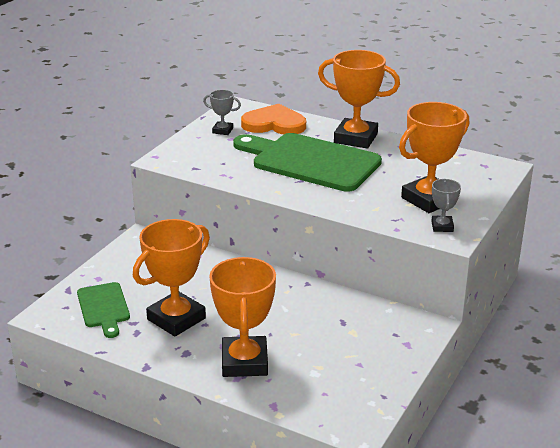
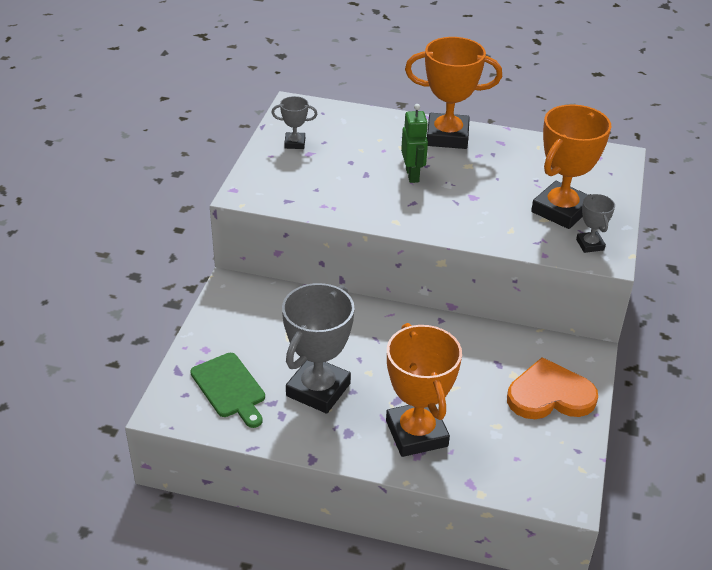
camera: 15 degrees left, 10 degrees up
(176, 319) = (318, 390): orange trophy -> grey trophy
(274, 124) = (348, 127): orange heart -> orange heart (550, 395)
(310, 161) = (412, 175): green cutting board -> green robot

